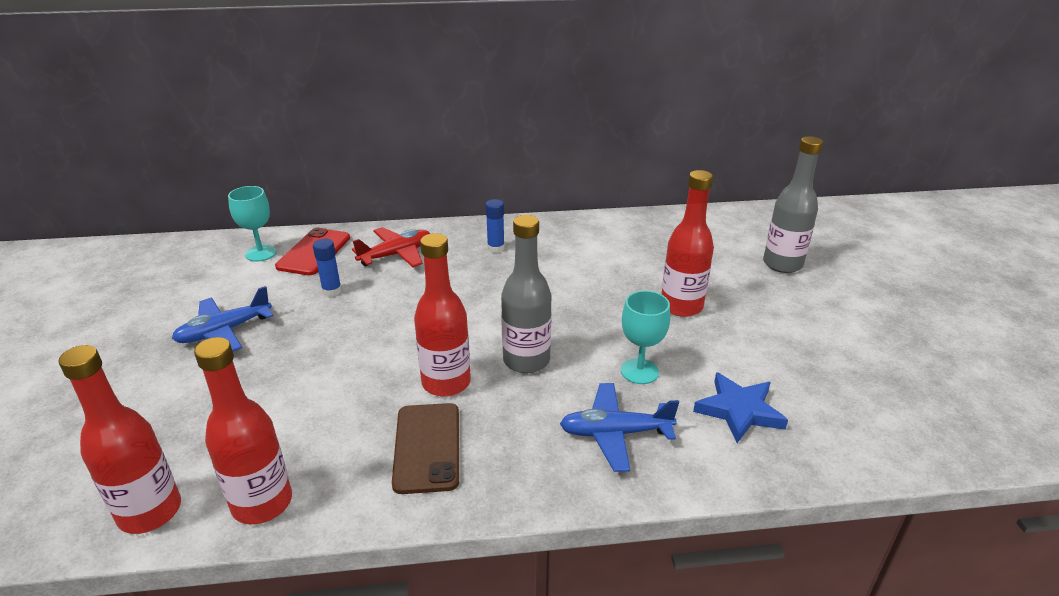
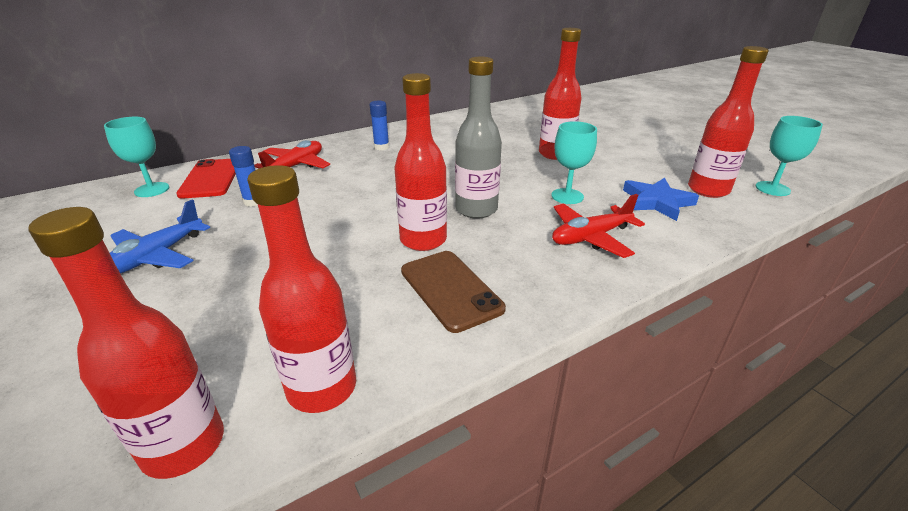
camera: 25 degrees left, 0 degrees up
(615, 433) = (590, 237): blue plane -> red plane
(782, 264) = (594, 121): grey bottle -> none
(825, 413) = (708, 190): none -> red bottle
(920, 437) = (772, 189): none -> turquoise goblet

